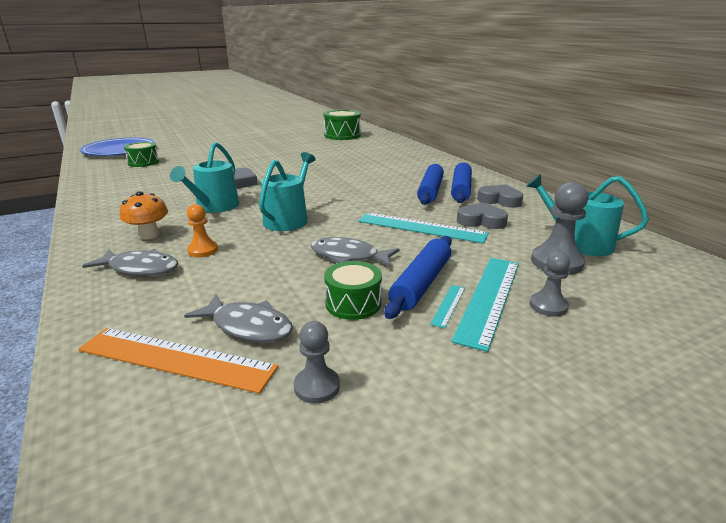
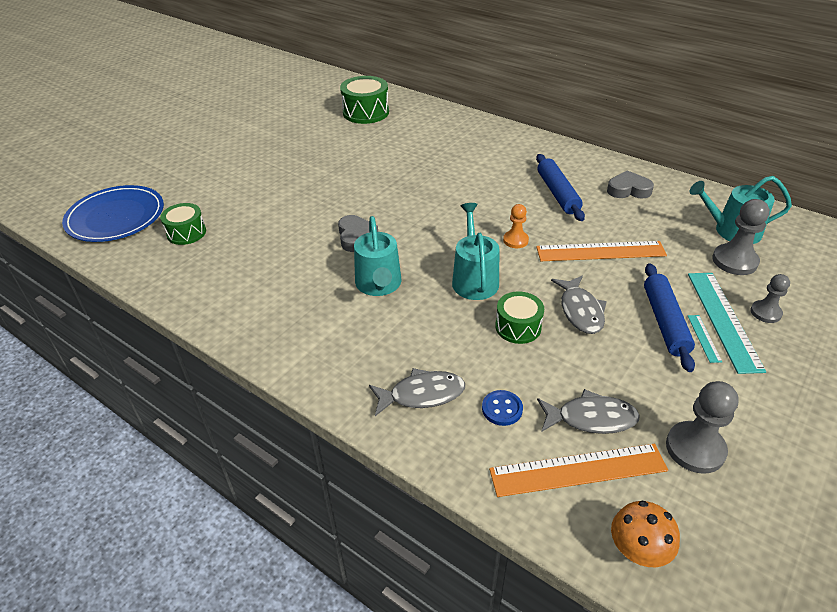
camera: 25 degrees left, 15 degrees up
(149, 235) = (368, 349): orange mushroom -> orange mushroom (637, 551)
(183, 295) = (502, 409): none -> blue button
(203, 250) = (448, 350): orange pawn -> orange pawn (515, 240)
(317, 386) = (695, 449): grey pawn -> grey pawn, size x1.62
(348, 256) = (580, 311): grey fish -> grey fish turned 90 degrees counterclockwise
(353, 303) = (639, 363): green drum -> green drum (518, 327)
(421, 227) = (600, 251): turquoise ruler -> orange ruler
(461, 189) = (582, 182): blue rolling pin -> none
(481, 221) = (639, 226): grey heart -> none

